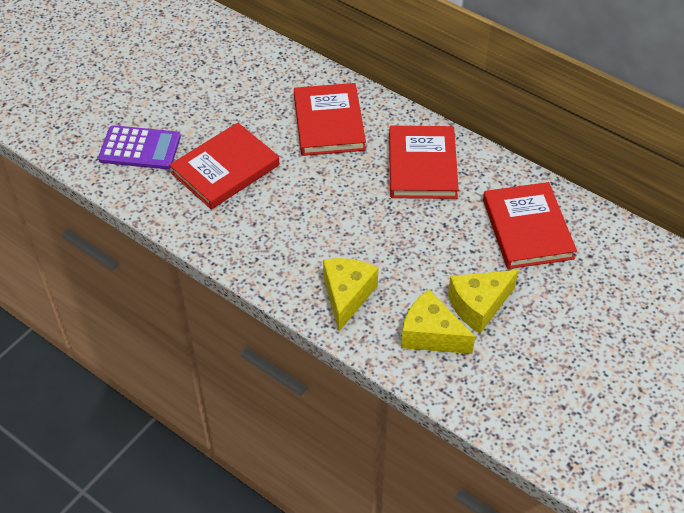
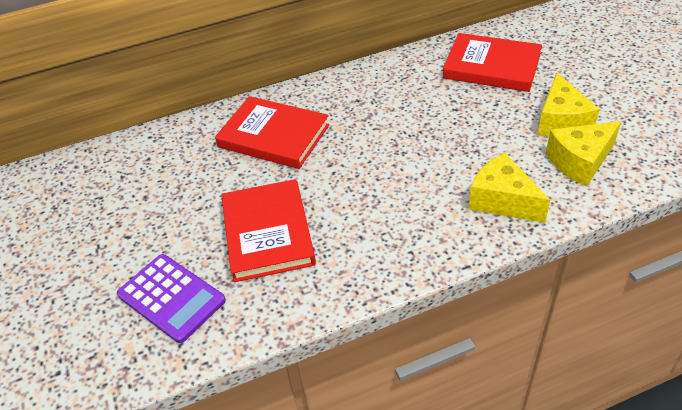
camera: 55 degrees left, 5 degrees down
(140, 148) = (171, 297): purple calculator -> purple calculator turned 90 degrees clockwise
(422, 166) = (376, 98): red book -> none

